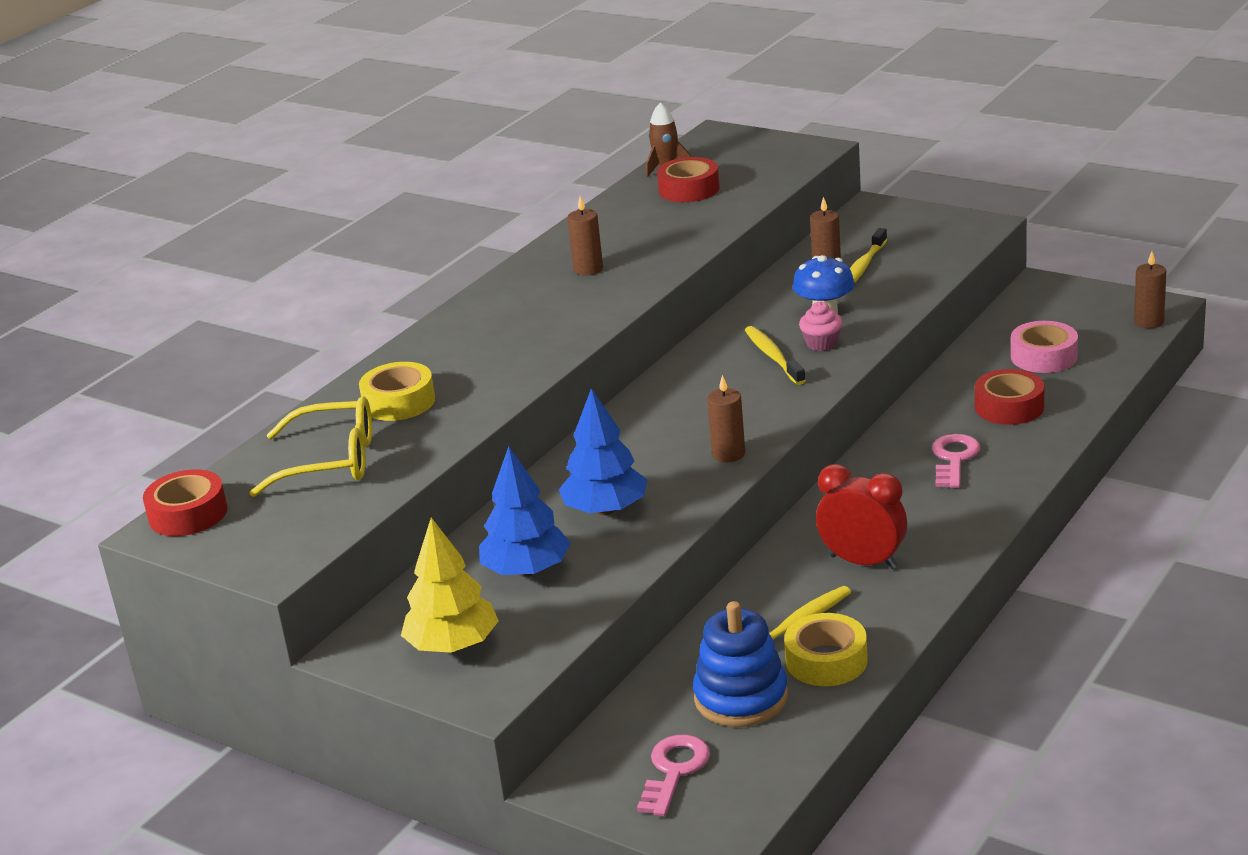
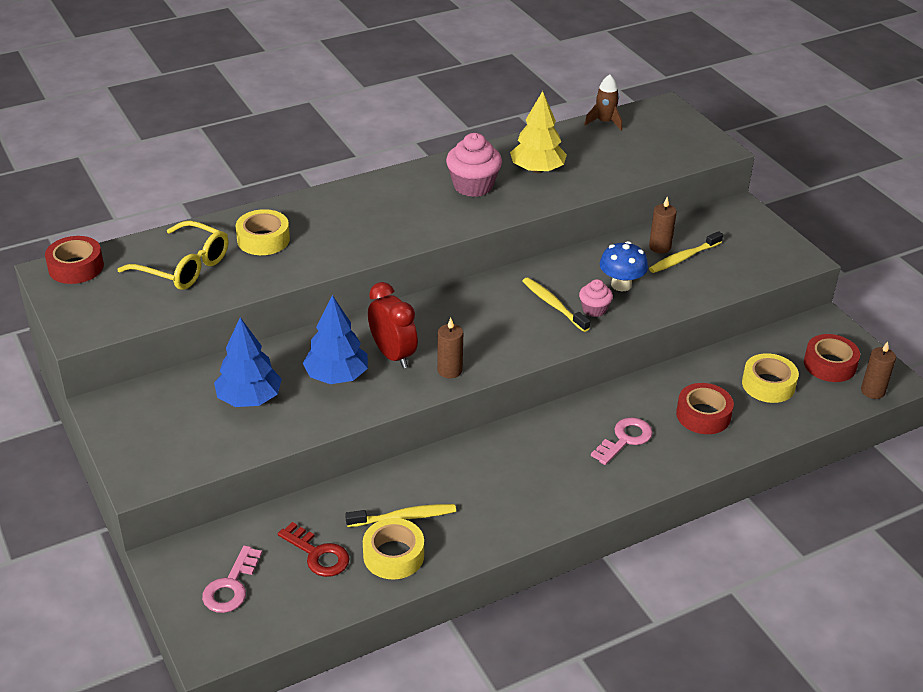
camera: 25 degrees right, 10 degrees up
(453, 645) = (158, 432): yellow tree -> yellow tree (537, 170)
(588, 269) = (473, 186): brown candle -> pink cupcake
(674, 771) = (231, 586): pink key -> pink key turned 150 degrees clockwise
(689, 189) = (601, 147): red tape -> red tape (829, 364)
(741, 698) = (318, 554): blue stacking toy -> red key
(773, 356) = (553, 305): yellow toothbrush -> yellow toothbrush turned 45 degrees counterclockwise
(863, 562) = (488, 491): red clock -> red clock (393, 355)
(1044, 357) = (768, 385): pink tape -> yellow tape

